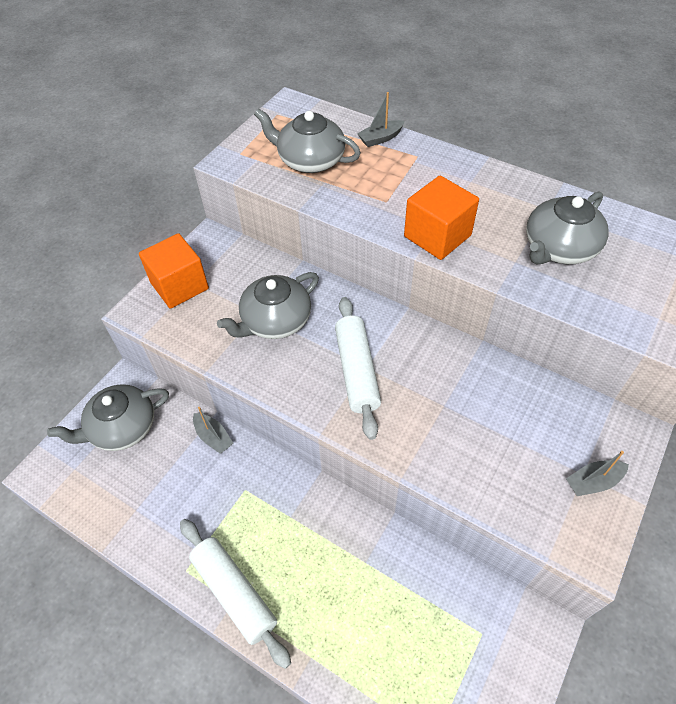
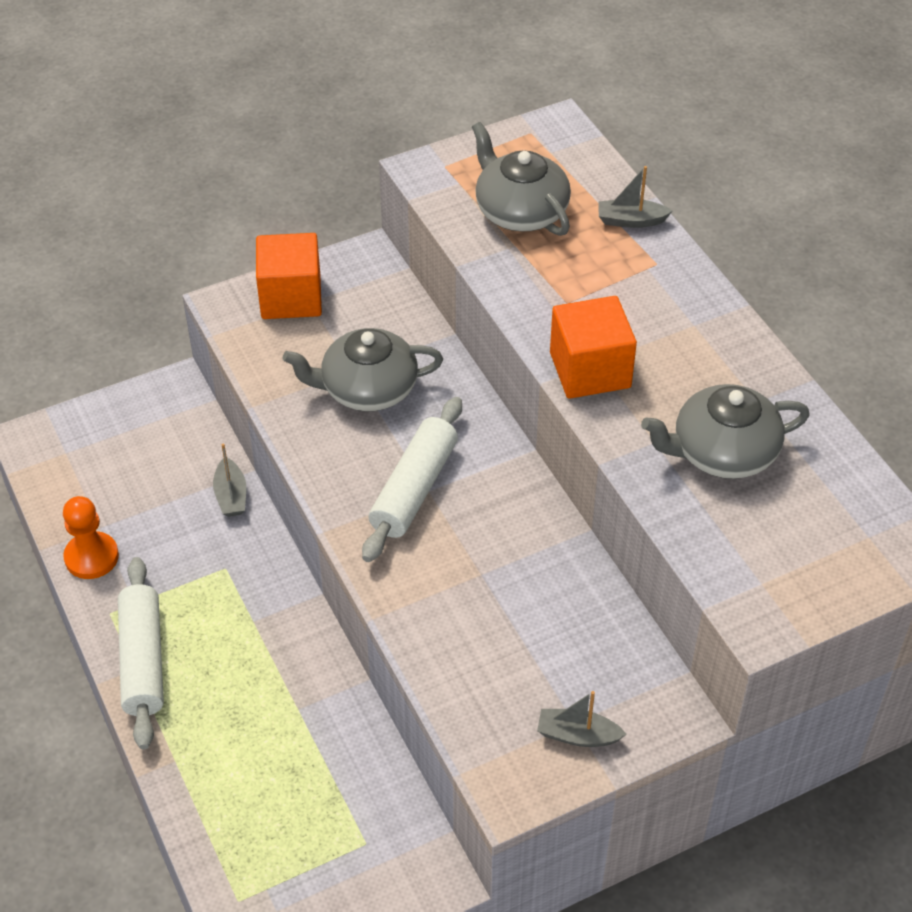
camera: 30 degrees right, 5 degrees down
(122, 427) = (141, 435): grey teapot -> none
(144, 536) = (91, 557): none -> orange pawn

